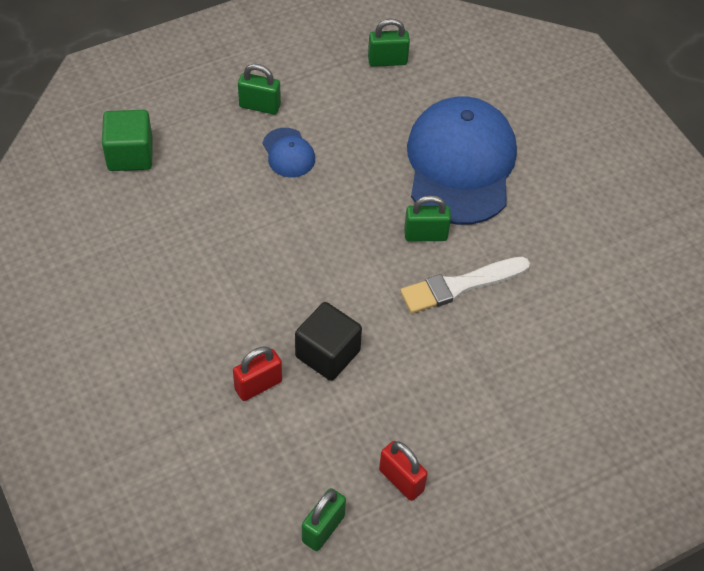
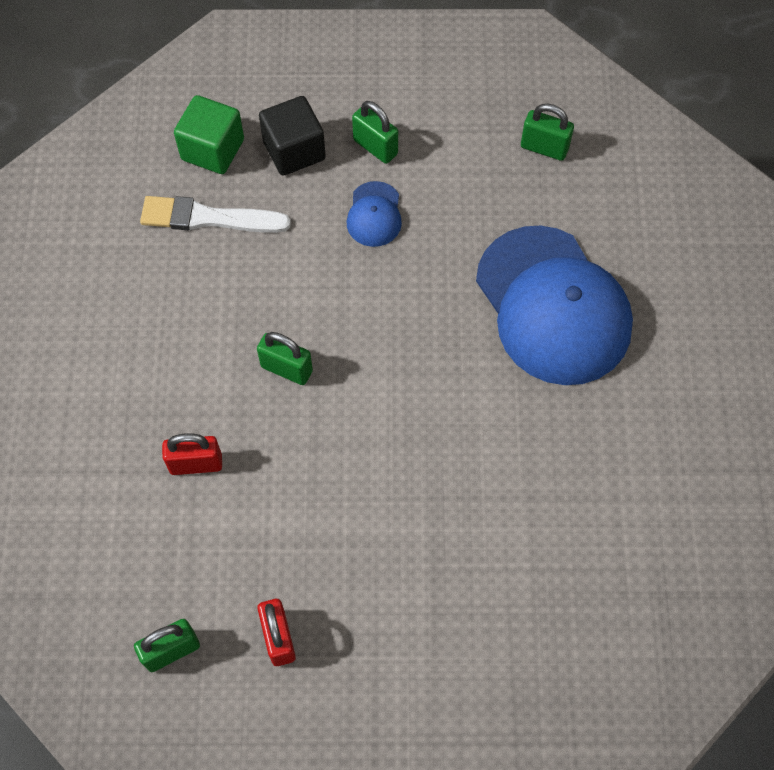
camera: 30 degrees right, 10 degrees up
(327, 354) = (284, 462): black cube -> black cube (294, 150)
(425, 235) = (465, 373): green padlock -> green padlock (286, 369)
(460, 164) = (553, 305): blue cap -> blue cap turned 120 degrees clockwise
(460, 285) = (468, 448): white brush -> white brush (208, 218)

